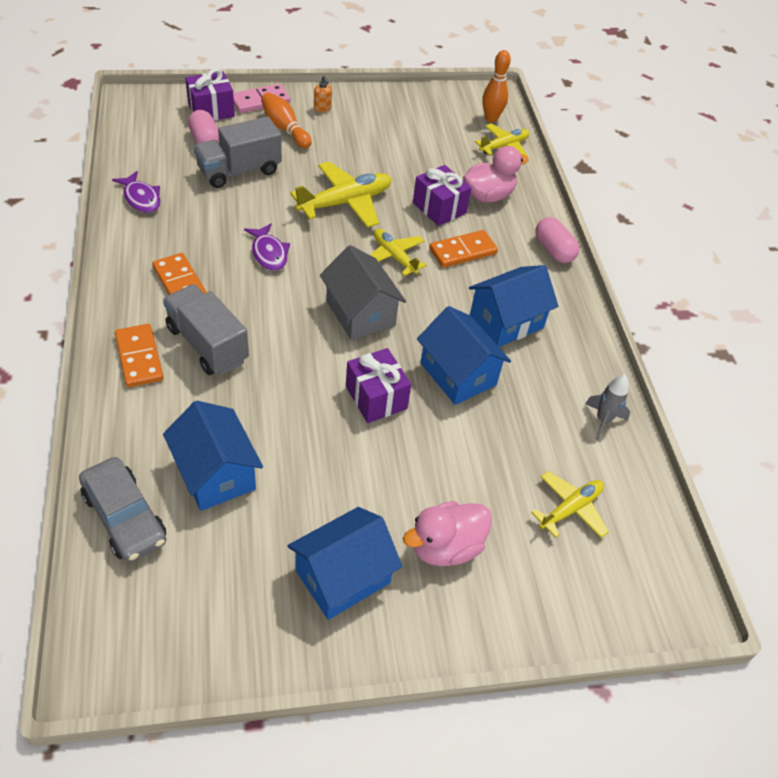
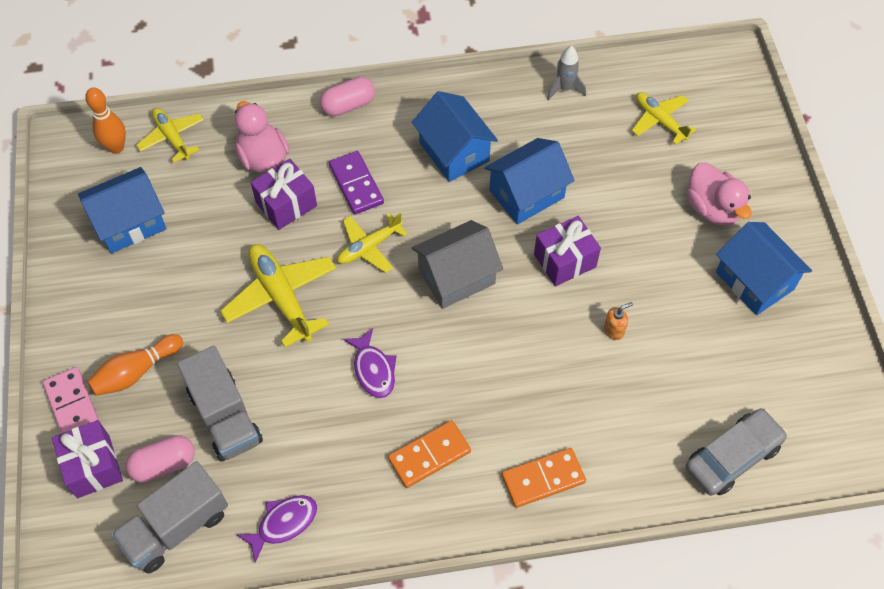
camera: 85 degrees left, 10 degrees up
(207, 344) = (516, 415): grey truck -> grey truck (176, 527)
(215, 473) = (673, 387): blue house -> blue house (130, 223)
(269, 253) = (373, 369): purple fish -> purple fish turned 90 degrees clockwise
(322, 108) = (92, 331): orange soap dispenser -> orange soap dispenser (614, 330)
(462, 251) = (356, 184): orange domino -> purple domino

